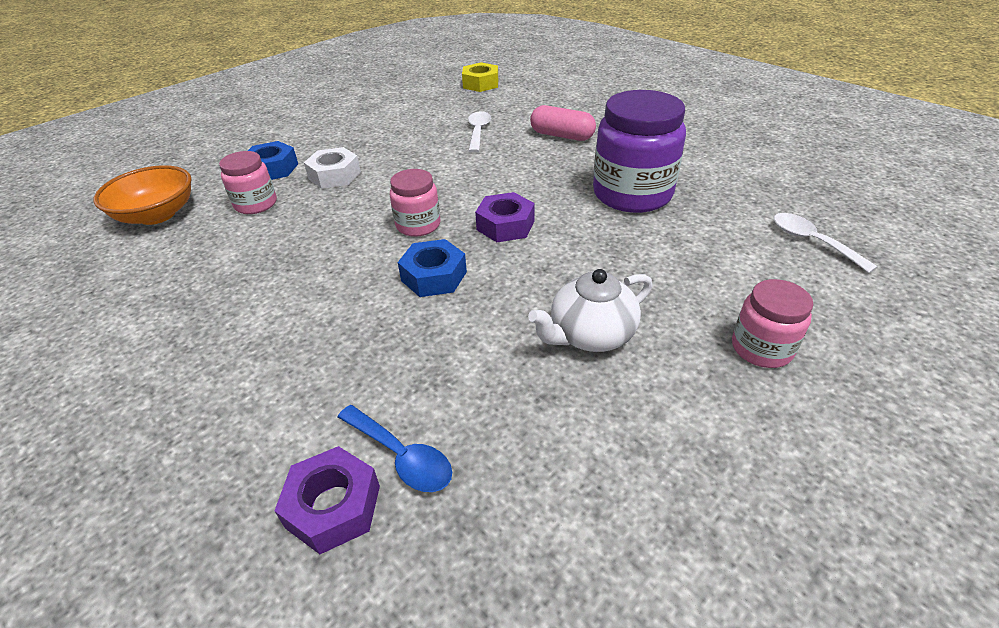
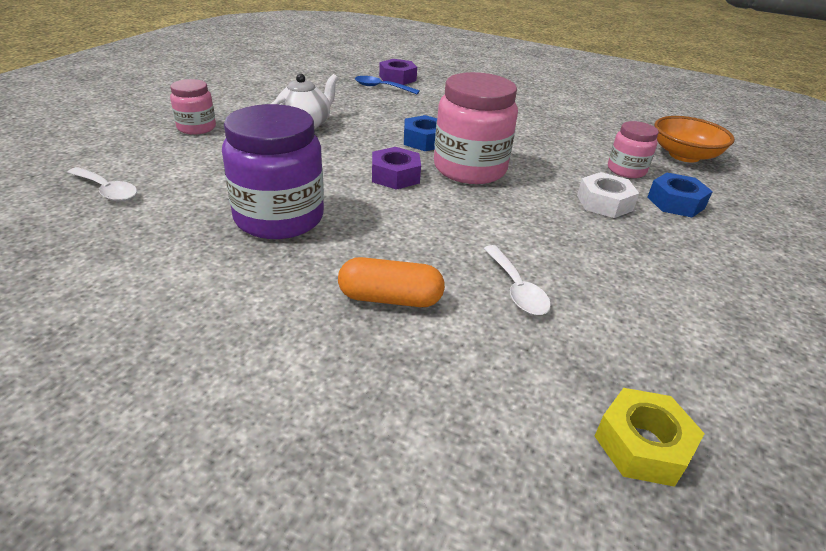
camera: 155 degrees right, 5 degrees down
(418, 225) = (469, 169): pink jar -> pink jar, size x1.85
(562, 136) = (390, 298): pink capsule -> orange capsule

